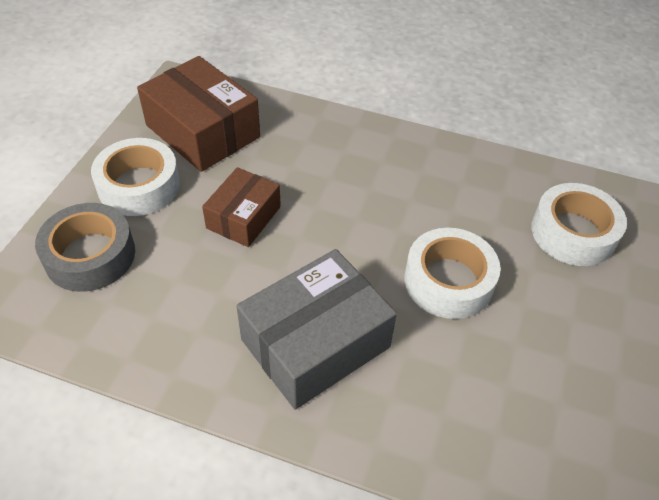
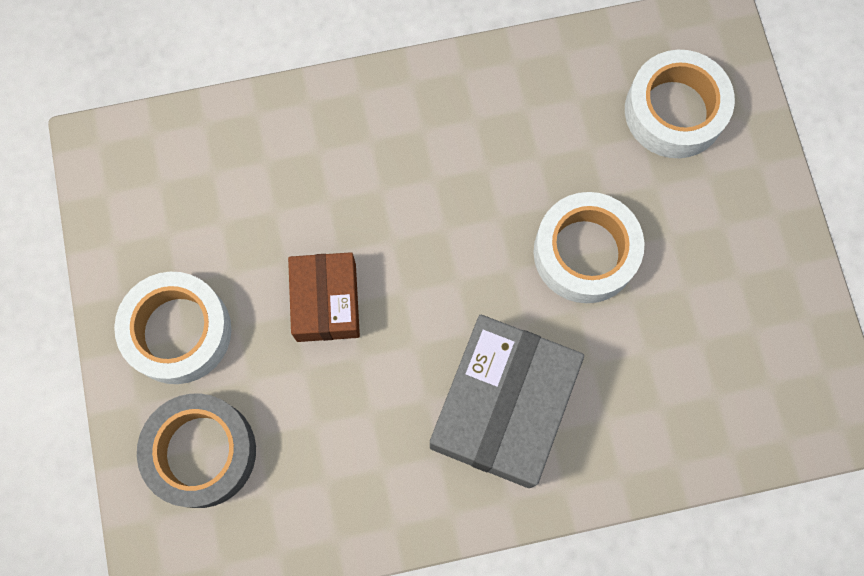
camera: 30 degrees left, 25 degrees up
(202, 131) = (188, 208): brown box -> none

